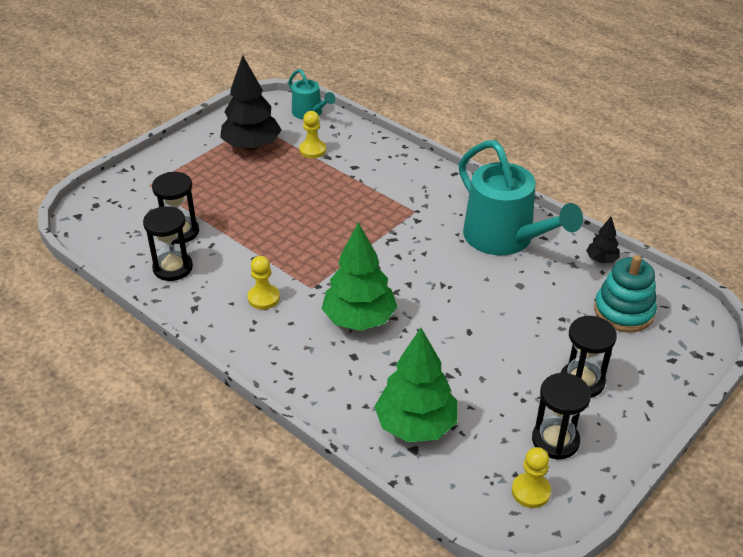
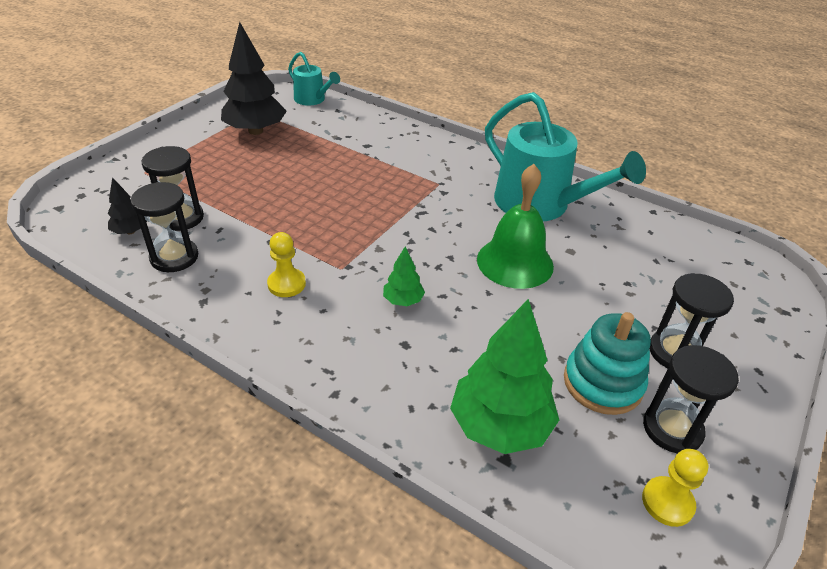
camera: 10 degrees left, 0 degrees up
(312, 150) = (320, 132): yellow pawn -> none
(359, 319) = (403, 300): green tree -> green tree, size x0.48
(465, 292) = (515, 262): none -> green bell
(601, 260) = (645, 220): black tree -> black tree (130, 231)
(623, 311) = (688, 271): turquoise stacking toy -> turquoise stacking toy (603, 383)

